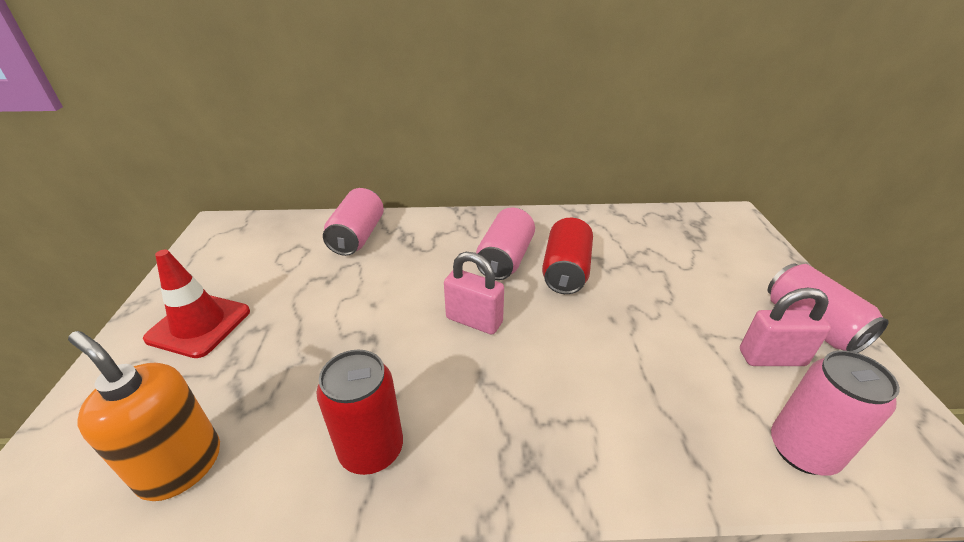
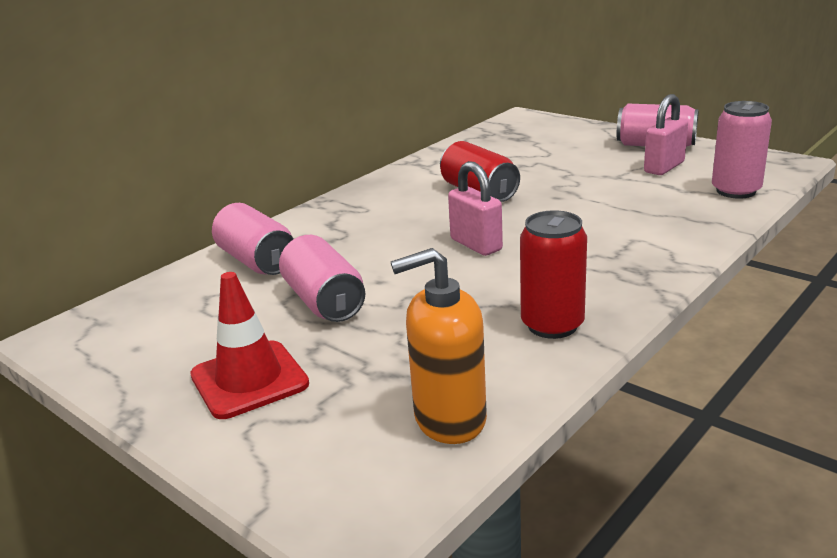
camera: 45 degrees left, 10 degrees down
(474, 320) = (476, 245): pink padlock -> pink padlock turned 75 degrees clockwise
(505, 259) = (422, 208): pink can -> pink can (324, 302)

